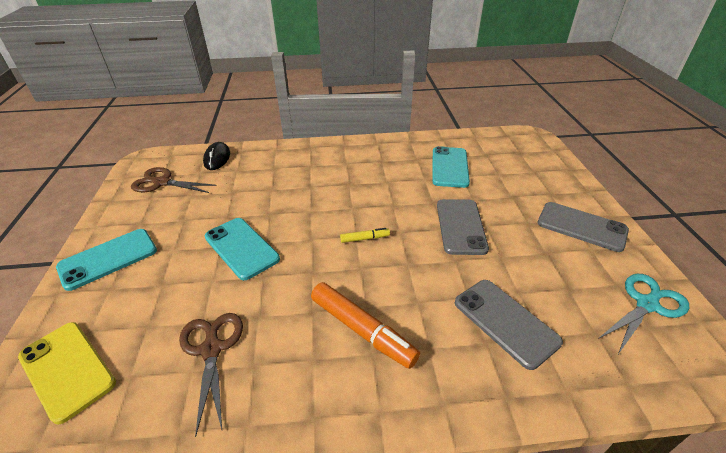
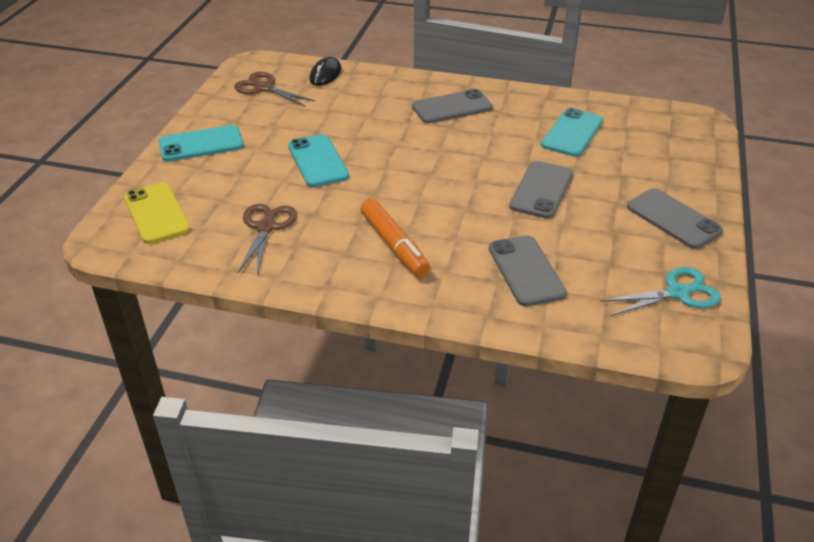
camera: 20 degrees right, 0 degrees up
(341, 165) = (452, 107): none -> grey phone
(365, 238) = (437, 179): yellow marker -> none

